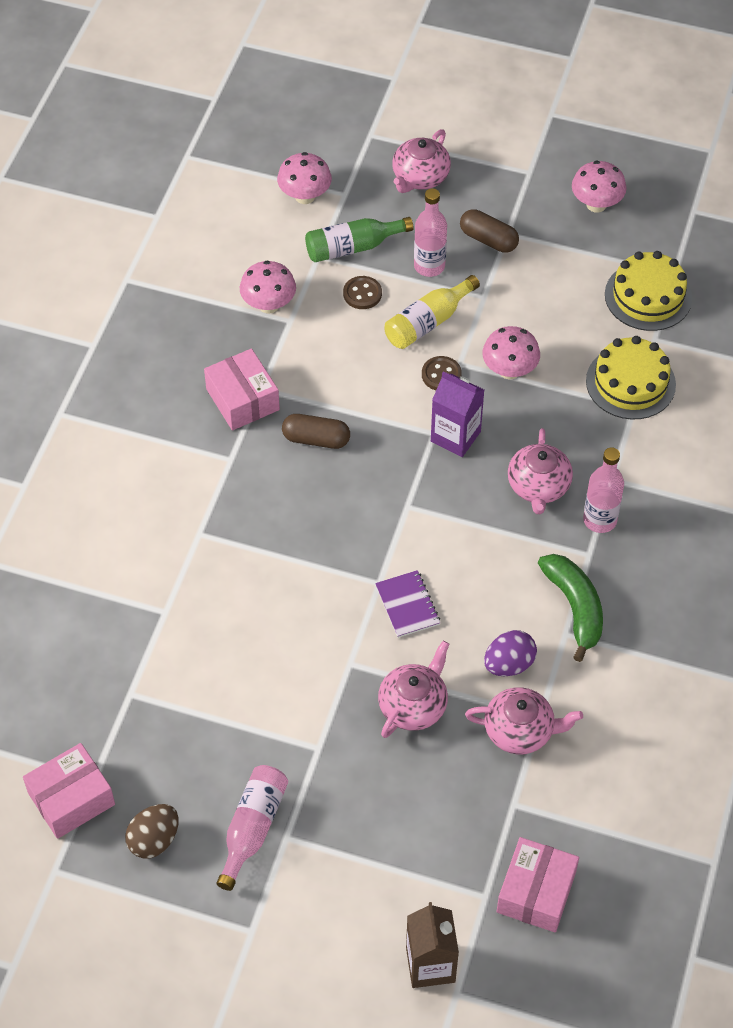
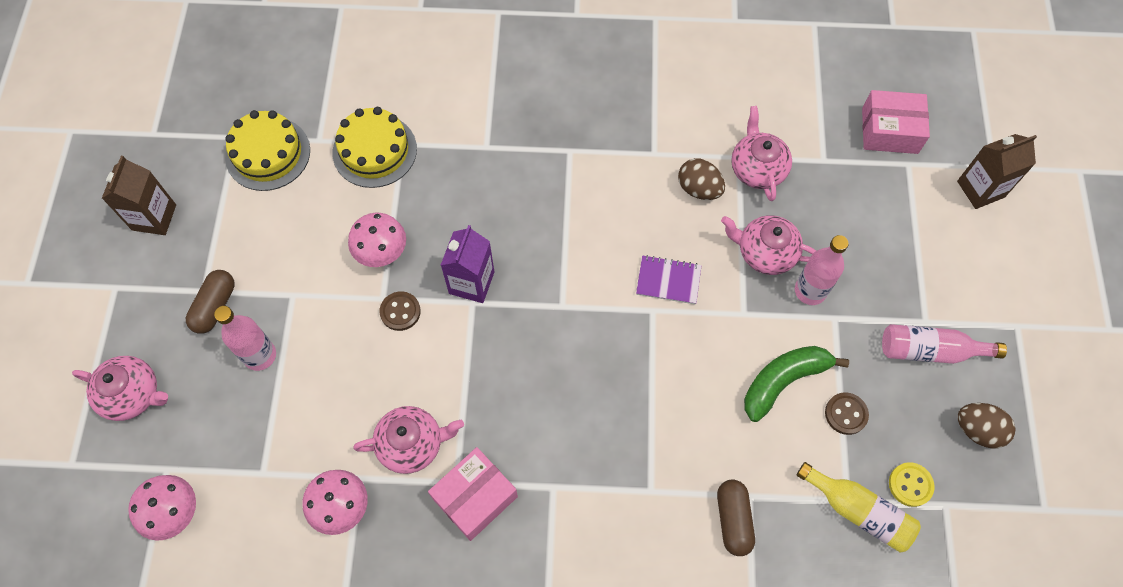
camera: 105 degrees left, 10 degrees up
(71, 799) = (973, 518): pink box -> none
(124, 755) = (910, 485): none -> yellow button
(316, 439) = (507, 409): brown capsule -> brown capsule (733, 520)
(352, 247) = (245, 439): green bottle -> none
(362, 294) = (309, 413): brown button -> brown button (846, 414)
(407, 605) = (668, 280): purple notebook -> purple notebook turned 45 degrees clockwise
(428, 322) = (336, 339): yellow bottle -> yellow bottle (858, 511)
(509, 664) = (699, 189): purple egg -> brown egg
(538, 486) = (510, 202): pink teapot -> pink teapot (412, 444)
(575, 607) = (627, 151): green banana -> green banana (783, 381)
(596, 204) = (154, 217): pink mushroom -> brown carton
(600, 520) = (532, 148): pink bottle -> pink bottle (810, 291)

